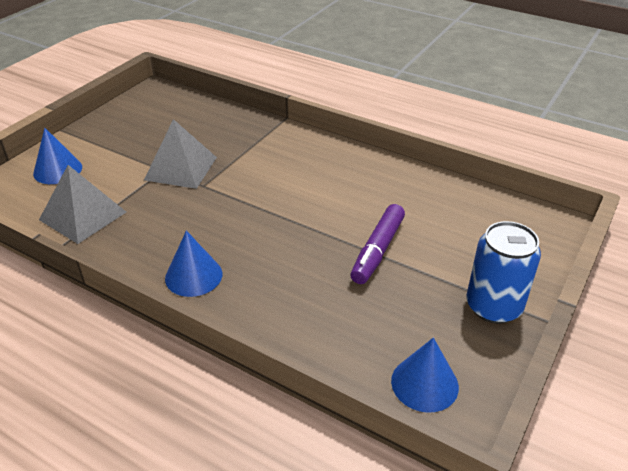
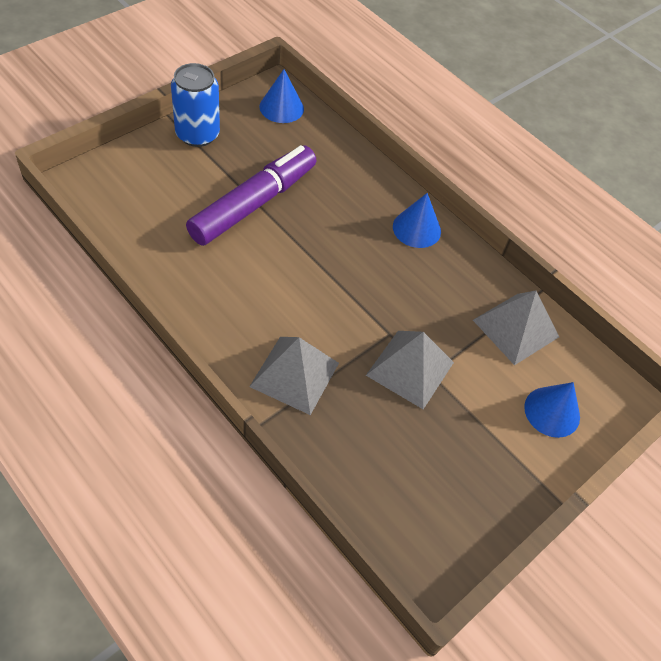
camera: 170 degrees left, 15 degrees up
(271, 146) = (294, 374): none -> grey pyramid
(377, 250) = (254, 204): purple marker -> purple marker, size x1.58

